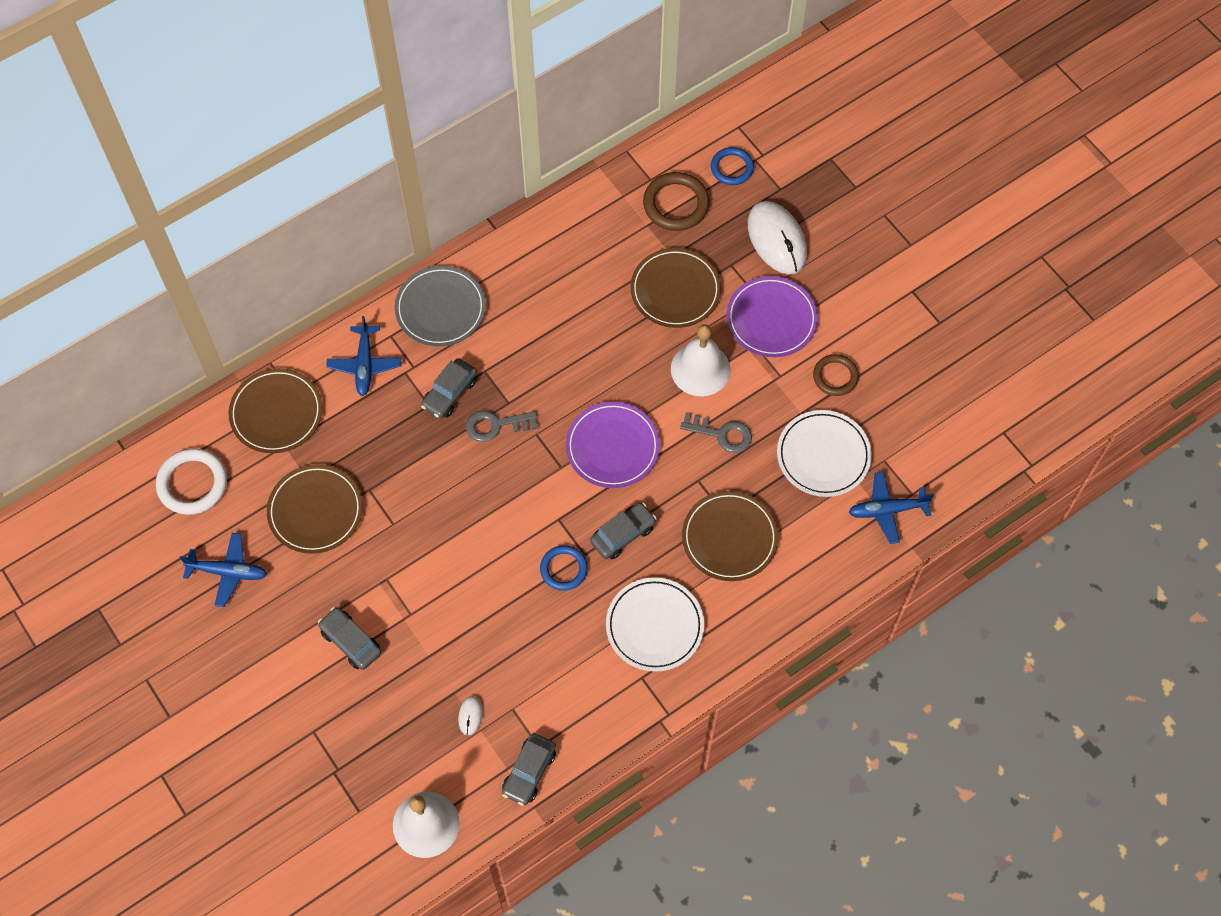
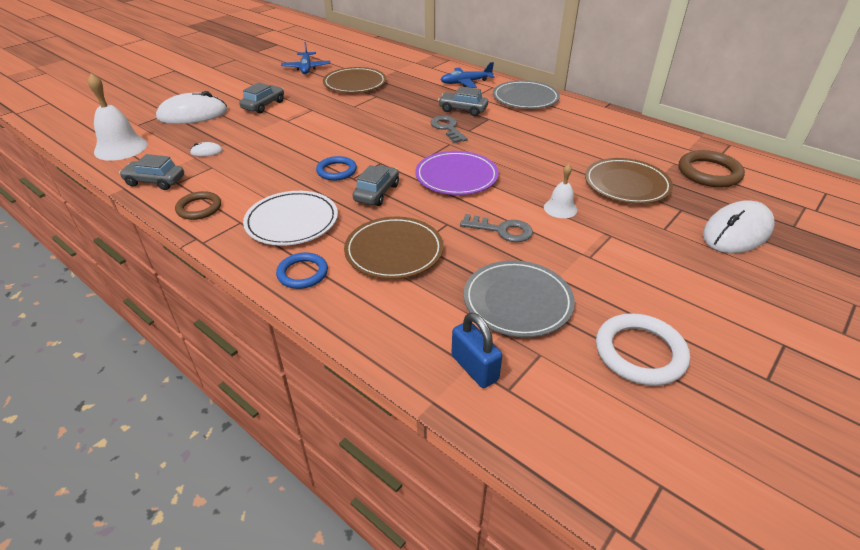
camera: 75 degrees right, 25 degrees down
(192, 483) = (360, 53): white ring -> white ring (640, 353)
(276, 413) = (416, 65): brown plate -> none
(349, 738) = (193, 114): none -> white mouse
(623, 534) = (377, 193): grey car -> grey car turned 105 degrees counterclockwise
(700, 369) = (560, 208): white bell -> white bell, size x0.57
(722, 434) = (502, 230): grey key -> grey key turned 75 degrees counterclockwise
(732, 168) = (780, 195): blue ring -> blue ring (302, 273)
(771, 319) = (647, 241): purple plate -> none
(823, 455) = (517, 301): white plate -> grey plate
(835, 376) = (618, 296): brown ring -> brown ring (199, 208)
(887, 510) = (474, 368): blue plane -> blue padlock

